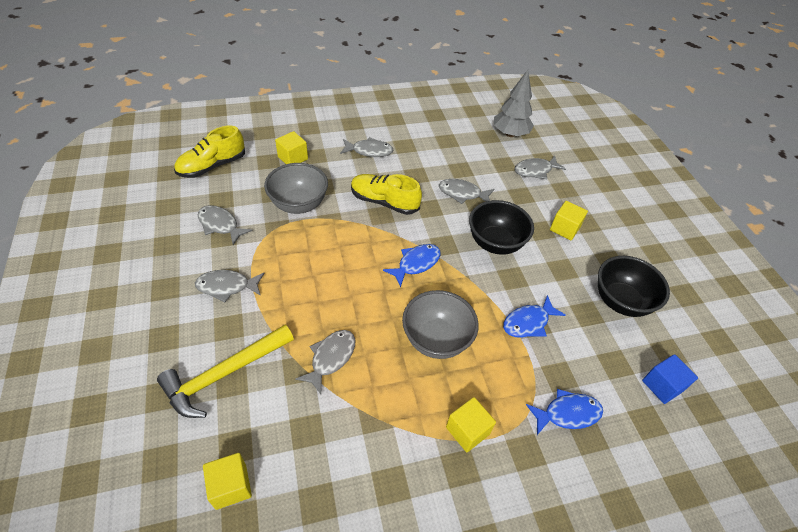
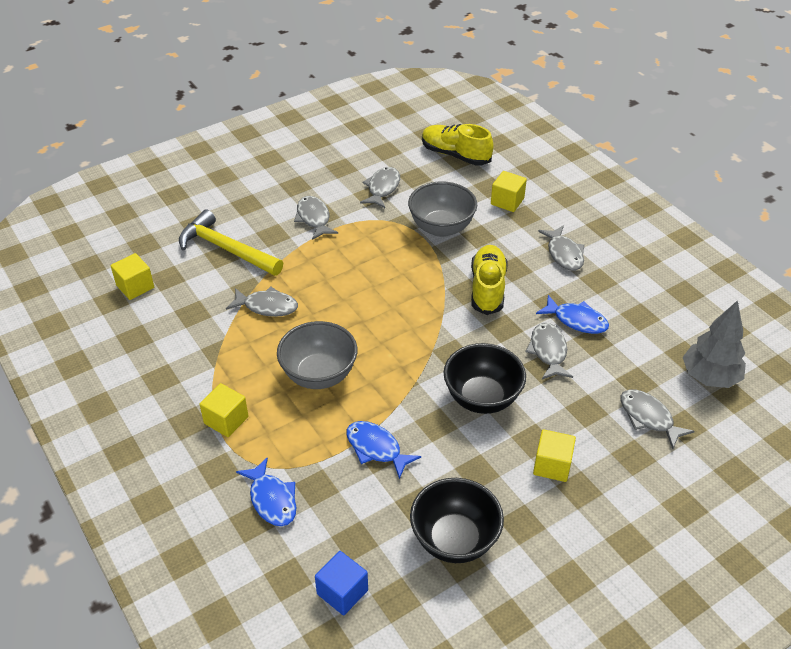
camera: 75 degrees right, 5 degrees down
(416, 264) = (410, 336): blue fish -> blue fish (576, 320)

